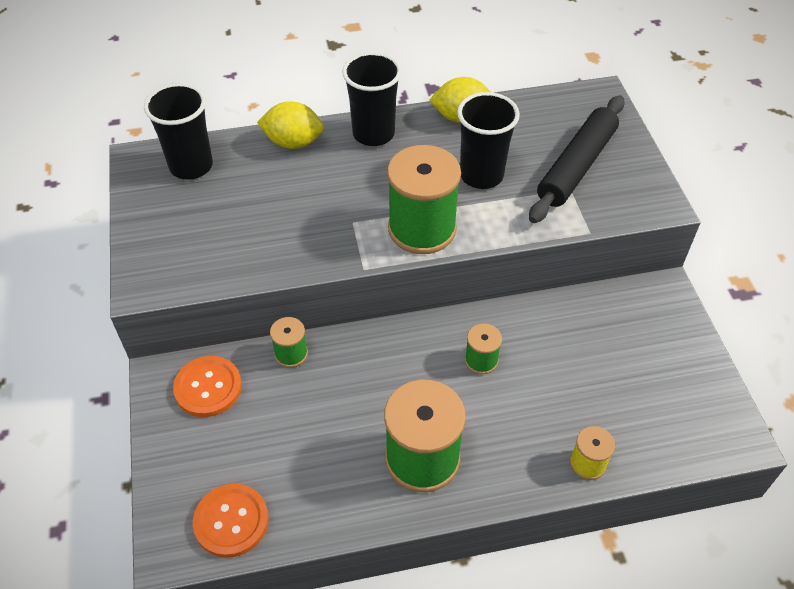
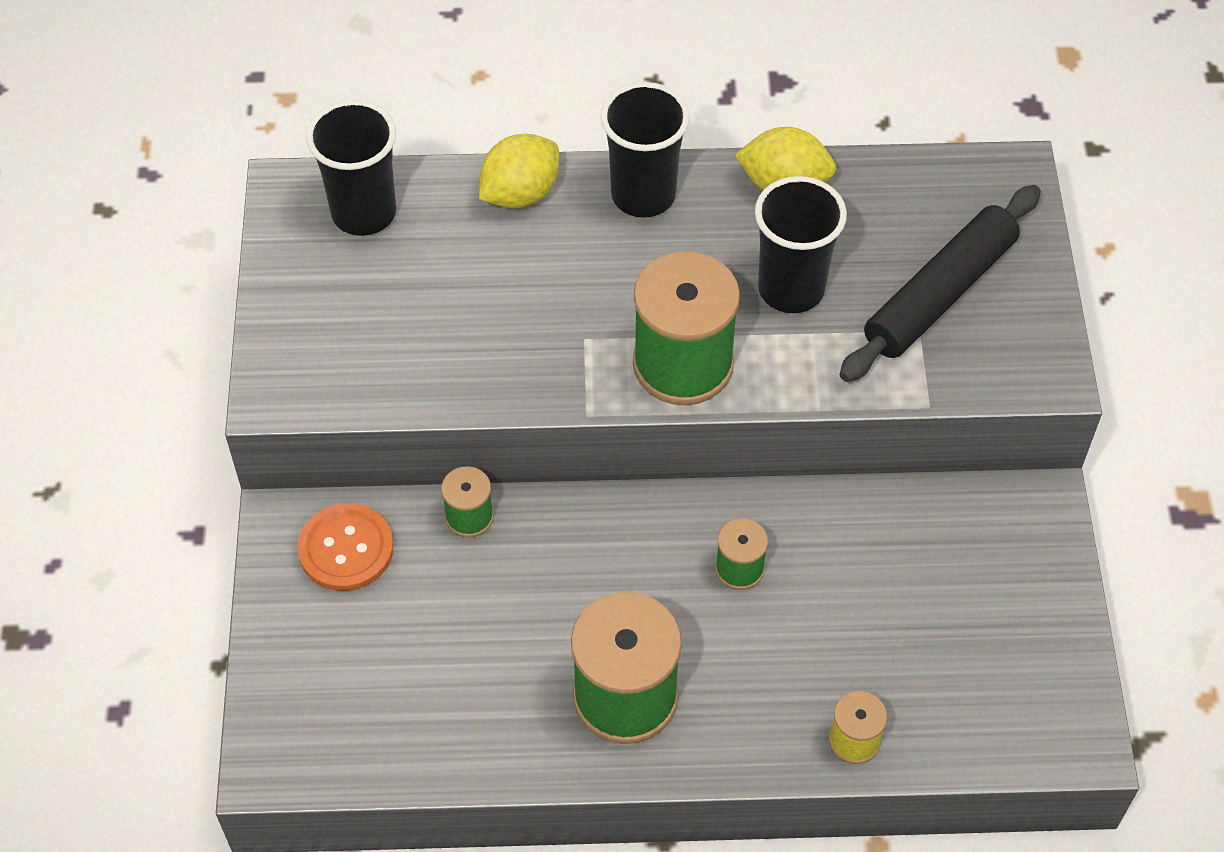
camera: 10 degrees right, 5 degrees up
(231, 521) = (353, 739): orange button -> none
(293, 142) = (520, 193): yellow lemon -> yellow lemon turned 60 degrees counterclockwise

